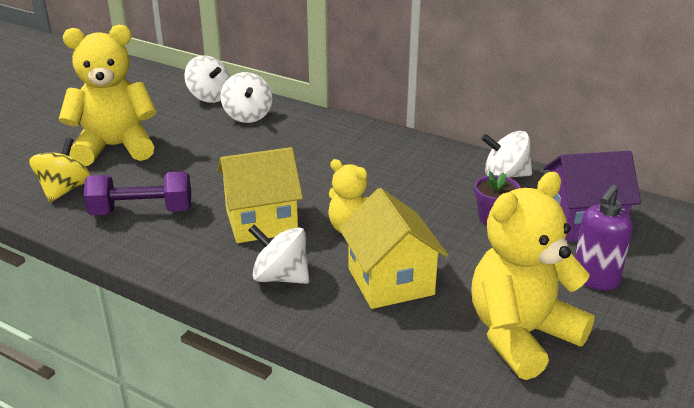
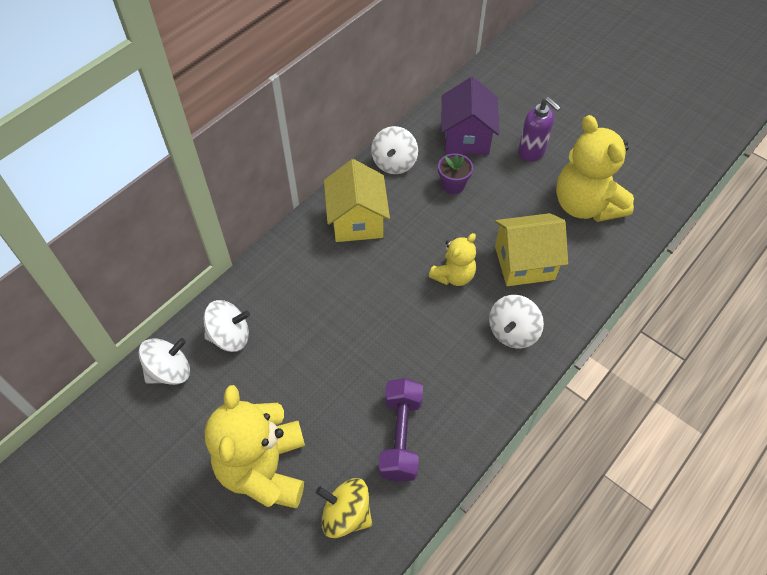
camera: 80 degrees left, 25 degrees up
(261, 222) = (433, 339): yellow house -> yellow house (357, 221)

